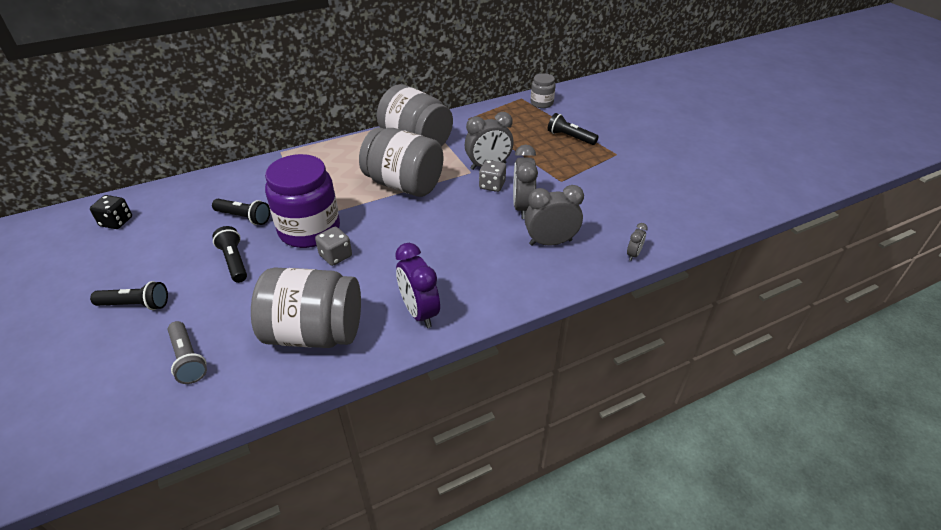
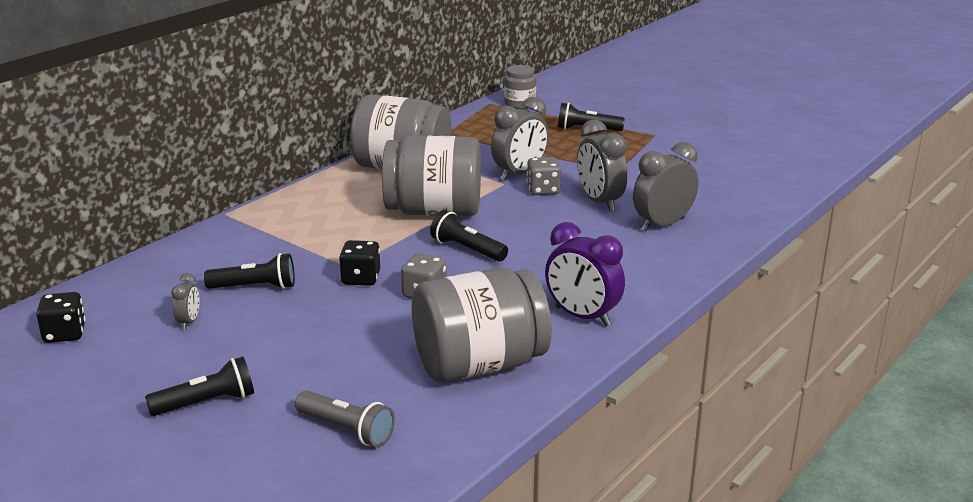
camera: 25 degrees left, 15 degrees down
(234, 261) = (295, 330): black flashlight -> black flashlight (467, 249)
(309, 230) = (361, 278): purple jar -> black dice
(633, 254) = (758, 215): grey clock -> grey clock (189, 322)

